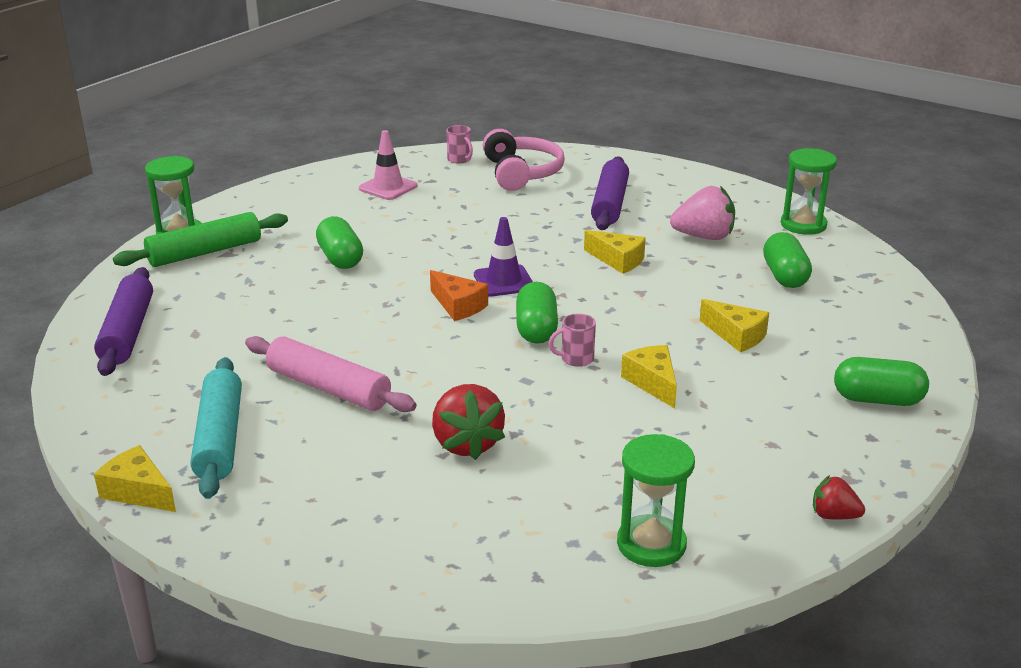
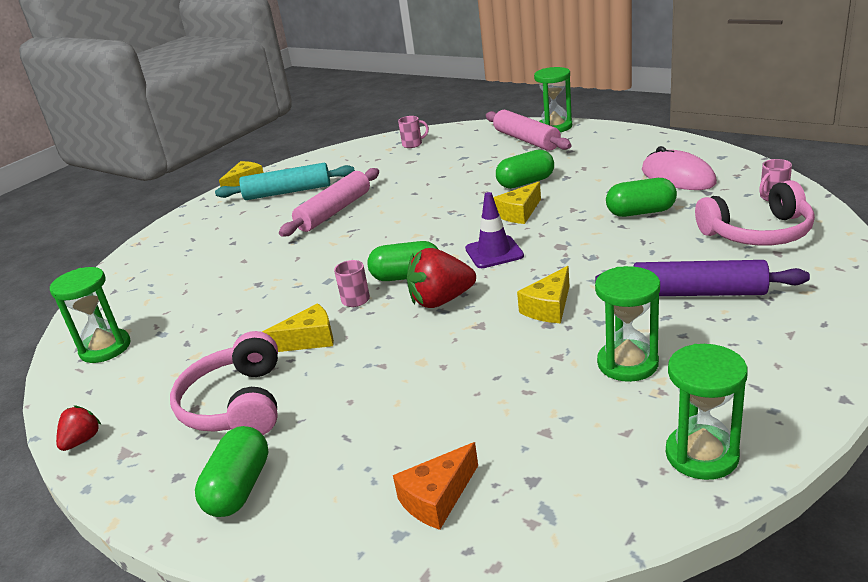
camera: 95 degrees right, 0 degrees up
(127, 332) = (413, 144): purple rolling pin -> pink mug
(205, 252) = (526, 140): green rolling pin -> pink rolling pin
(388, 187) = (677, 177): pink traffic cone -> pink mouse
(458, 306) = (448, 238): orange cheese -> orange cheese (437, 498)
(466, 444) = (252, 267): red strawberry -> red strawberry (441, 300)
(704, 237) = (627, 363): pink strawberry -> green hourglass
(736, 336) = (385, 388): yellow cheese -> yellow cheese (519, 213)
(763, 416) = (237, 404): none -> pink headphones
(784, 276) = (529, 429): green capsule -> green capsule (640, 212)

